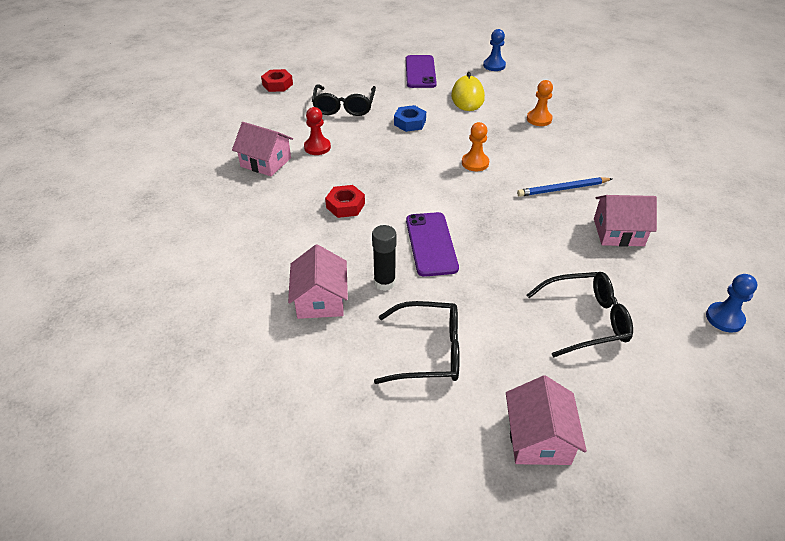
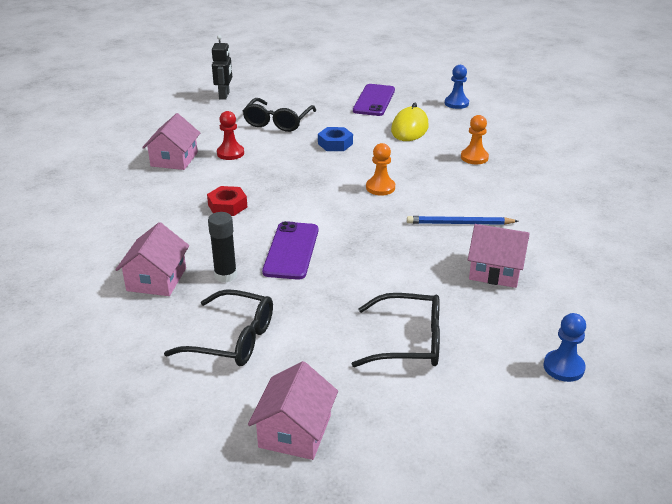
camera: 15 degrees right, 10 degrees down
(266, 162) = (174, 159): pink house -> pink house turned 60 degrees clockwise
(277, 84) = (224, 95): red nut -> black robot

